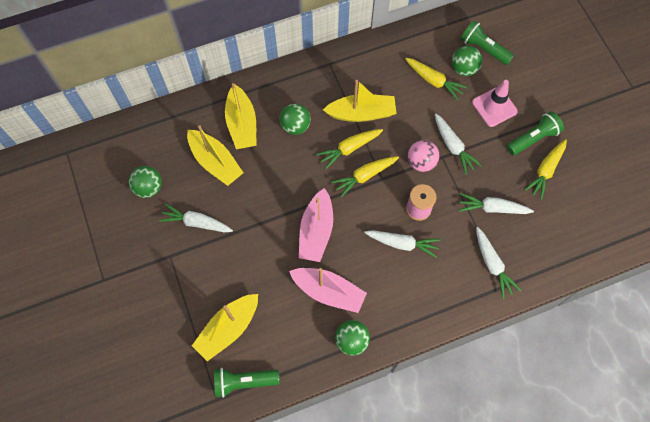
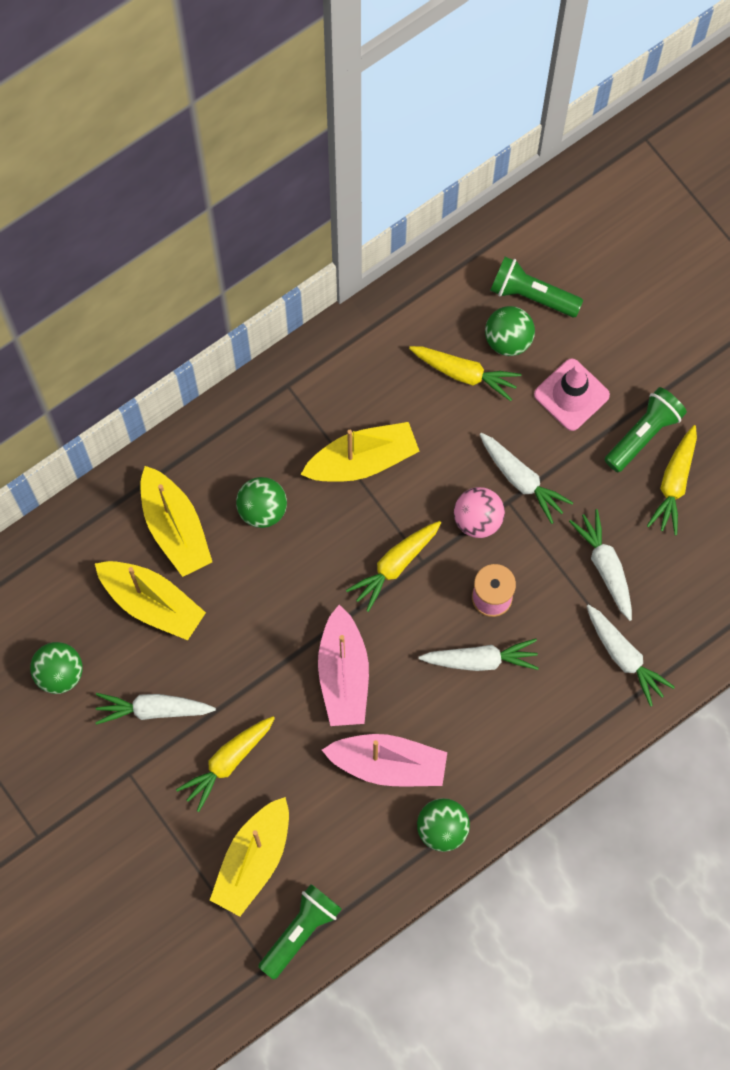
camera: 15 degrees left, 5 degrees up
(244, 382) = (300, 931): green flashlight -> green flashlight turned 150 degrees clockwise
(349, 148) = (359, 525): yellow carrot -> yellow carrot (227, 762)
(492, 208) = (605, 566): white carrot -> white carrot turned 75 degrees clockwise

